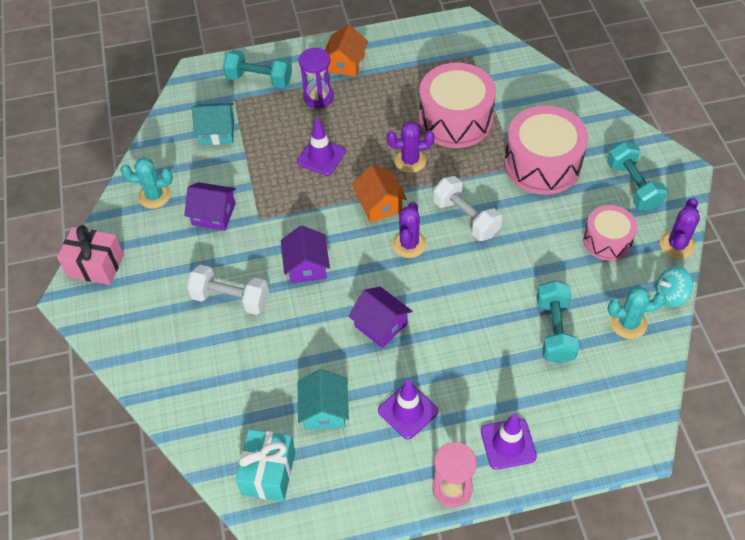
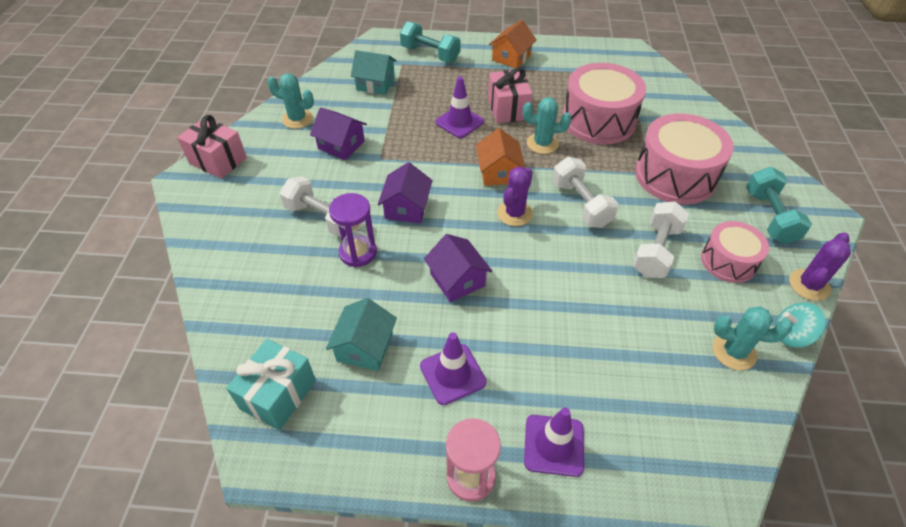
camera: 15 degrees right, 5 degrees down
(318, 97) = (476, 77): purple hourglass -> purple hourglass (358, 252)
(363, 128) = (508, 109): none -> pink gift
(410, 161) = (542, 143): purple cactus -> turquoise cactus
(544, 248) = (656, 251): none -> white dumbbell
(554, 330) = (644, 336): turquoise dumbbell -> none

